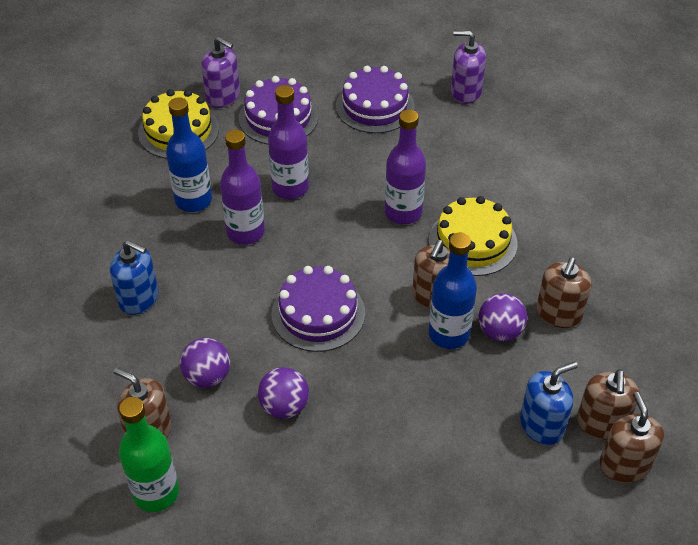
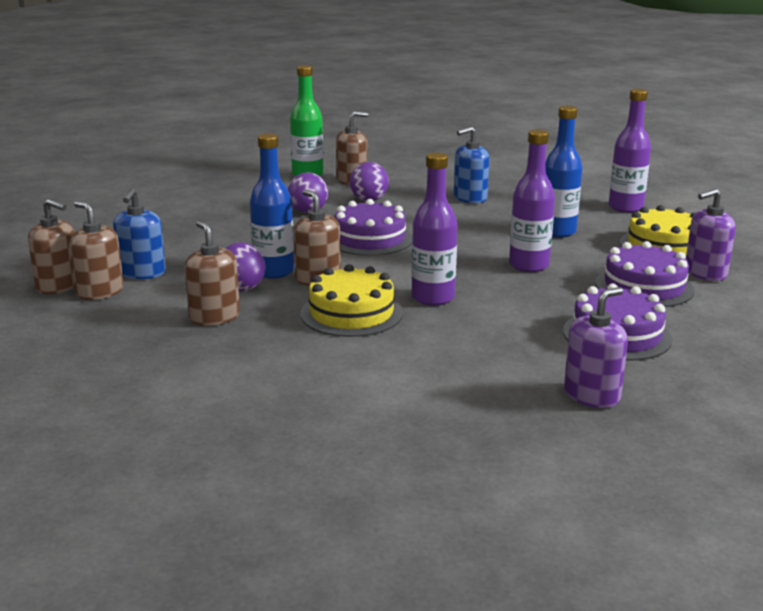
camera: 125 degrees right, 25 degrees down
(245, 232) = (493, 239): purple bottle -> purple bottle (625, 207)

